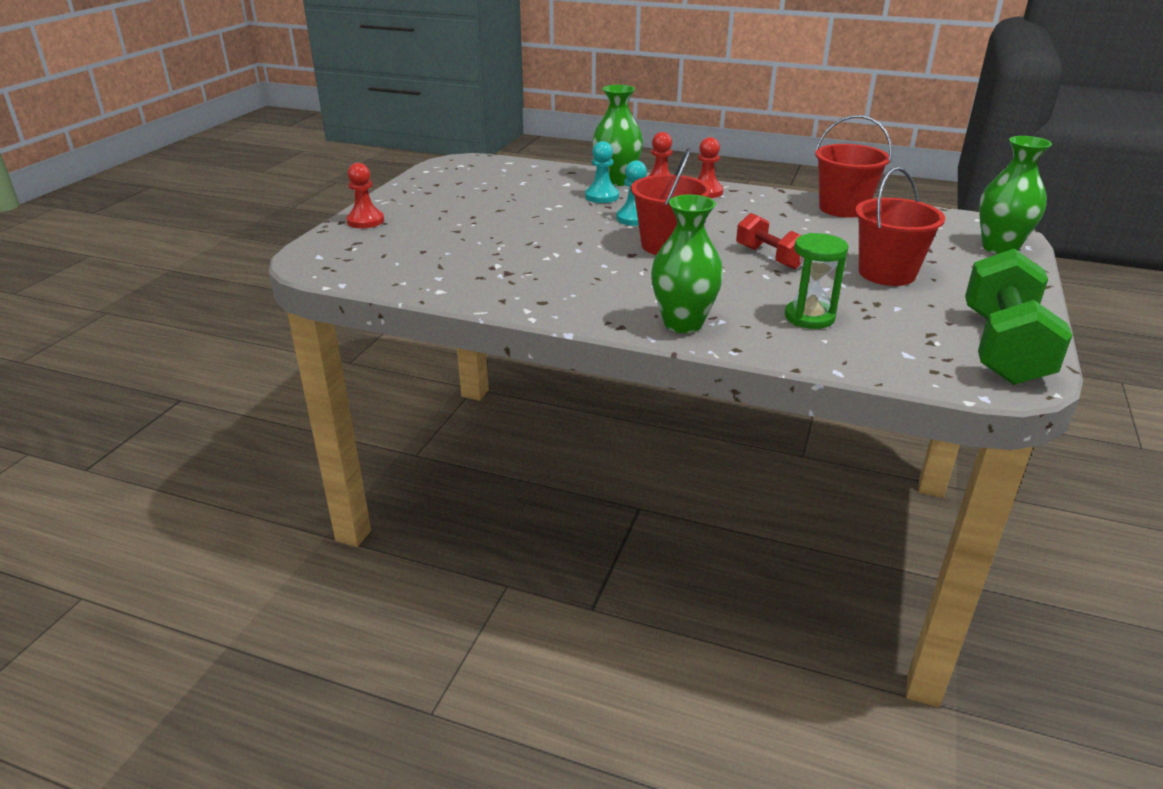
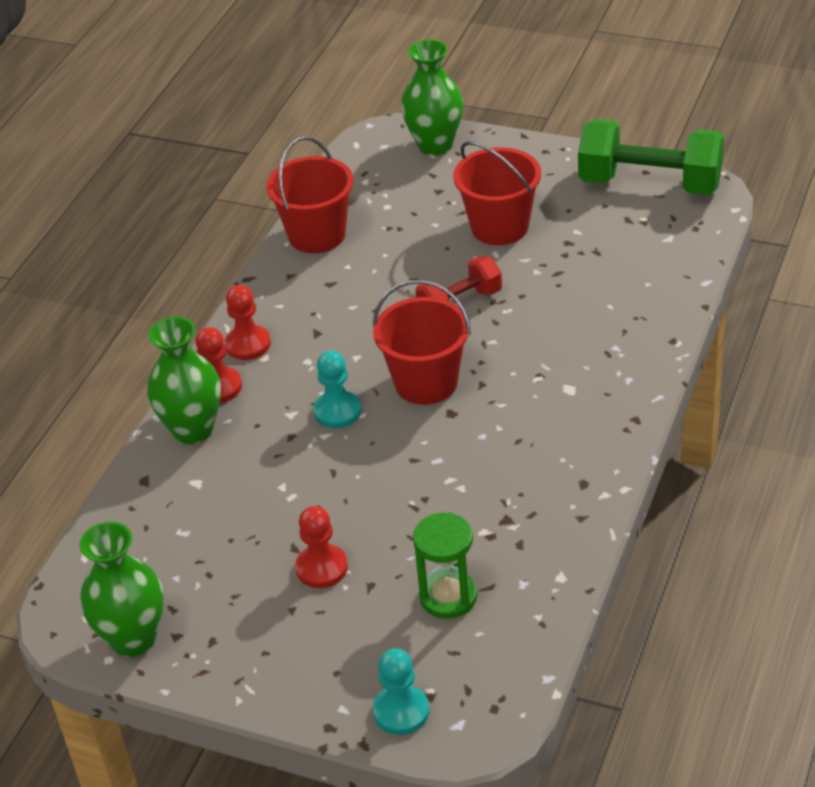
camera: 85 degrees left, 10 degrees up
(365, 221) = (329, 696): red pawn -> red pawn (322, 568)
(602, 196) = (254, 443): turquoise pawn -> turquoise pawn (401, 711)
(683, 323) = (625, 374): green vase -> green vase (133, 639)
(809, 317) = (603, 288): green hourglass -> green hourglass (448, 597)

